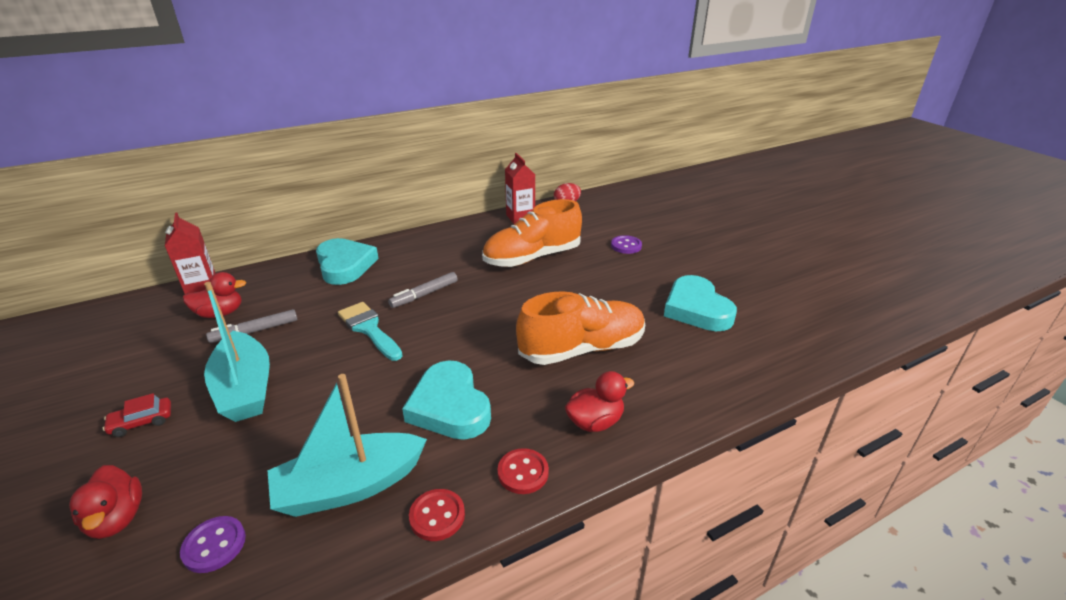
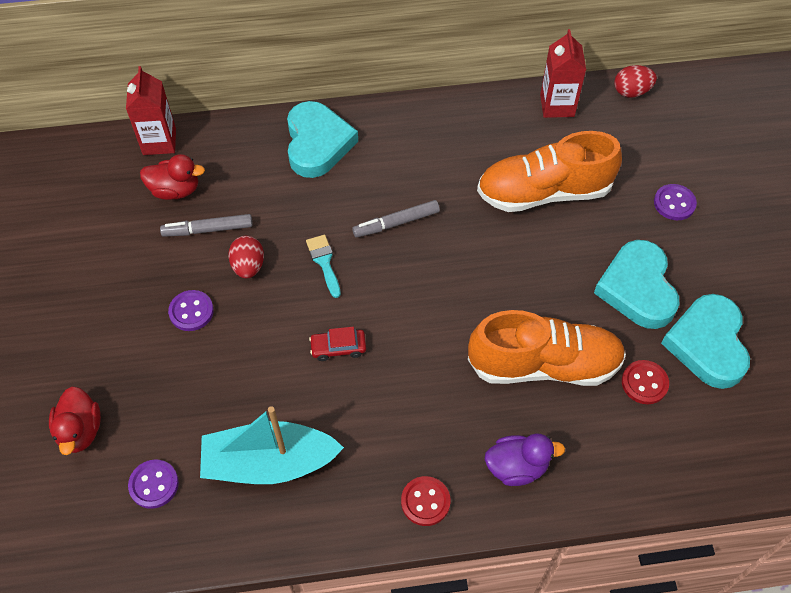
camera: 20 degrees right, 25 degrees up
(142, 422) = (99, 326): red car -> red car (338, 348)
(245, 388) = (191, 311): turquoise boat -> purple button
(298, 346) = (248, 266): none -> red egg
(369, 329) = (324, 262): turquoise brush -> turquoise brush, size x0.63
(437, 516) = (336, 520): red button -> red button (644, 383)
(449, 406) = (380, 399): turquoise heart -> turquoise heart (637, 288)
(595, 422) = (517, 467): red duck -> purple duck

